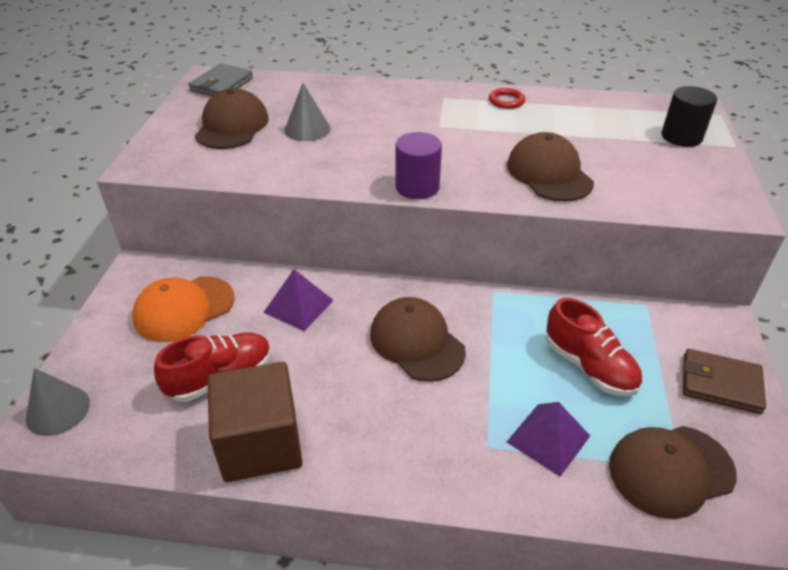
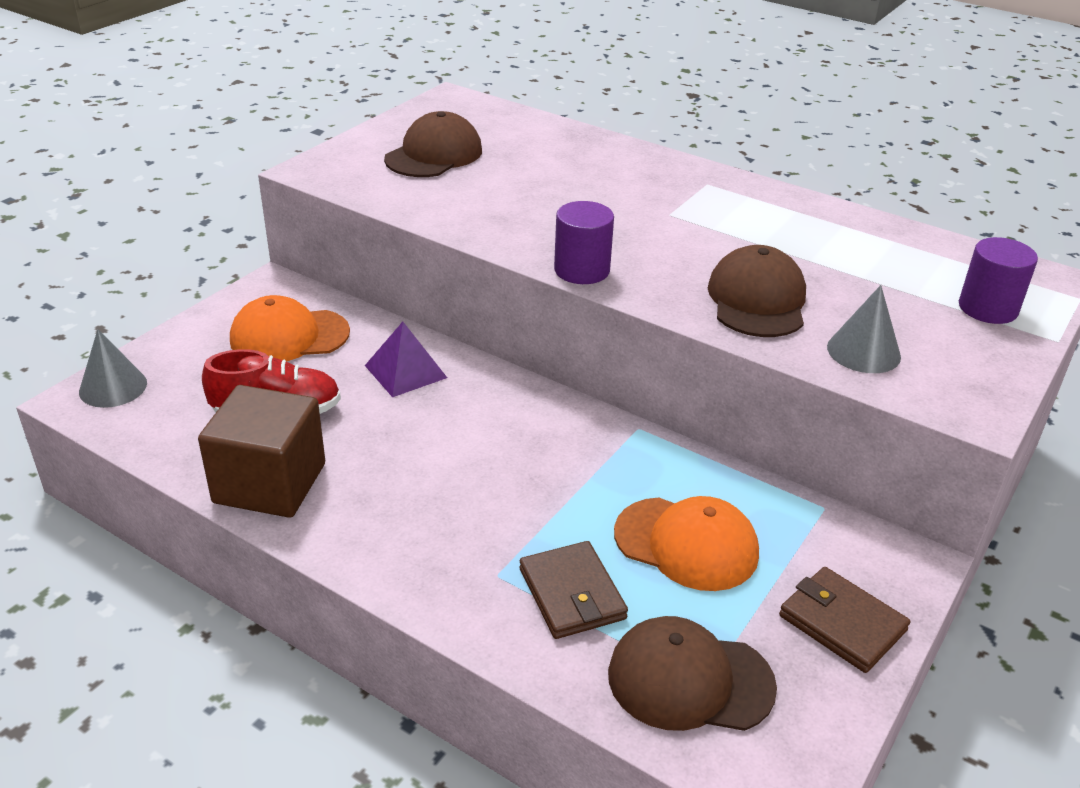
camera: 25 degrees right, 5 degrees down
(222, 84) = (459, 109): grey wallet -> none
(307, 129) = (512, 178): grey cone -> grey cone (863, 351)
(416, 342) = (504, 449): brown cap -> none
(506, 101) = (784, 207): red ring -> none
(548, 438) = (572, 594): purple pyramid -> brown wallet
(589, 366) = (686, 544): red shoe -> orange cap
(681, 137) = (988, 308): black cylinder -> purple cylinder

